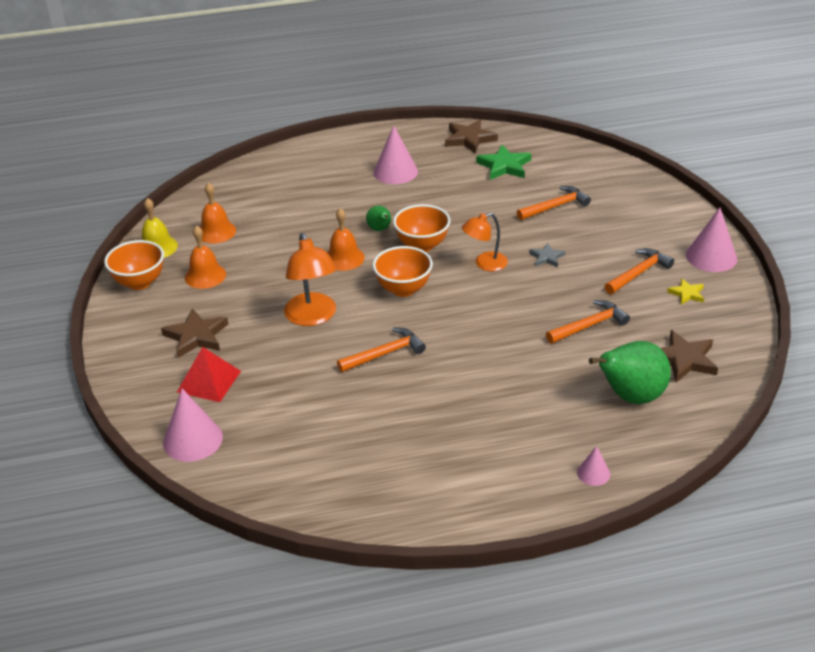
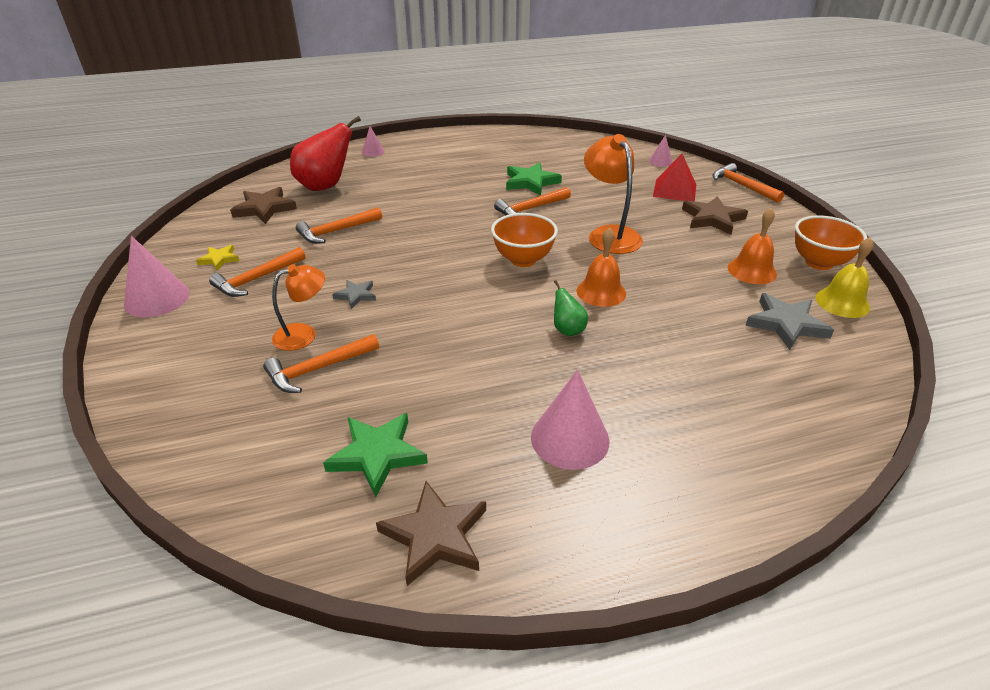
camera: 175 degrees right, 0 degrees up
(124, 387) = (742, 186): none -> orange hammer
(192, 440) = (660, 161): pink cone -> pink cone, size x0.53
(216, 232) = (786, 324): orange bell -> grey star
(376, 399) = (531, 182): none -> green star
(422, 245) = (508, 308): orange bowl -> none
(485, 264) = (431, 287): orange lamp -> orange lamp (303, 334)
(630, 397) = (325, 186): green pear -> red pear

